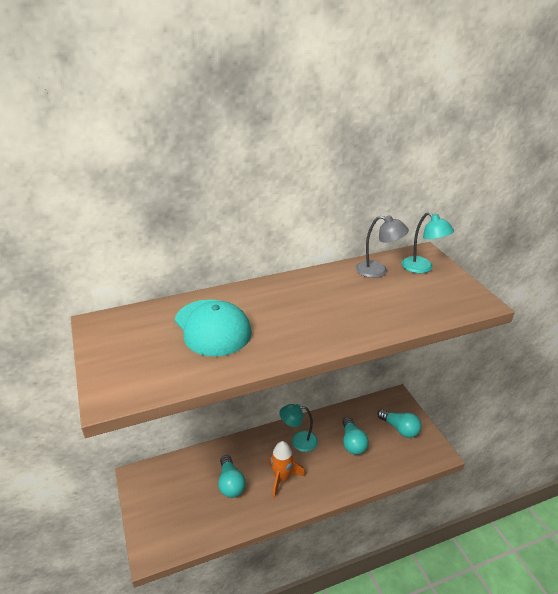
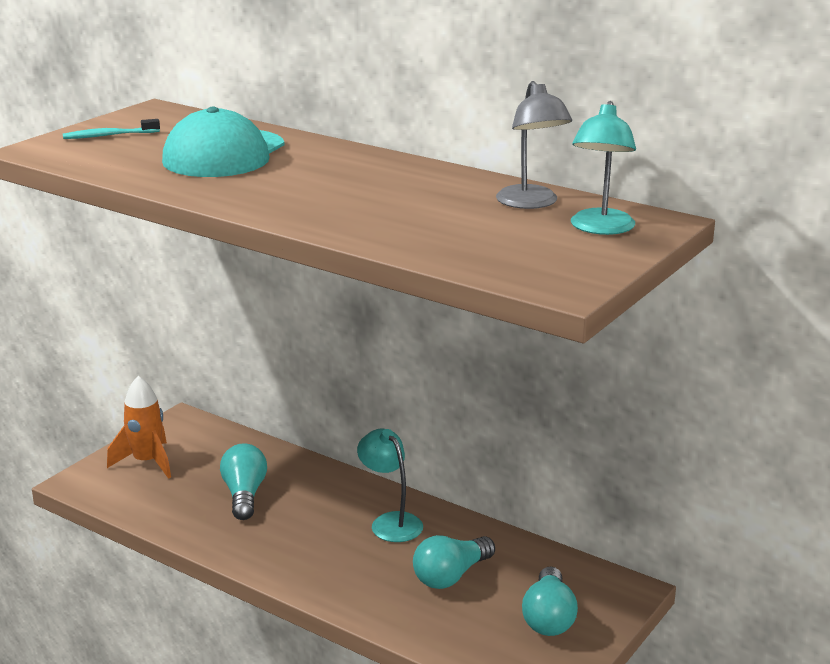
camera: 55 degrees right, 10 degrees down
(123, 357) = (109, 135): none -> turquoise toothbrush
(230, 483) = (244, 495): turquoise light bulb -> turquoise light bulb turned 135 degrees clockwise
(282, 478) = (300, 534): orange rocket -> orange rocket (147, 462)

